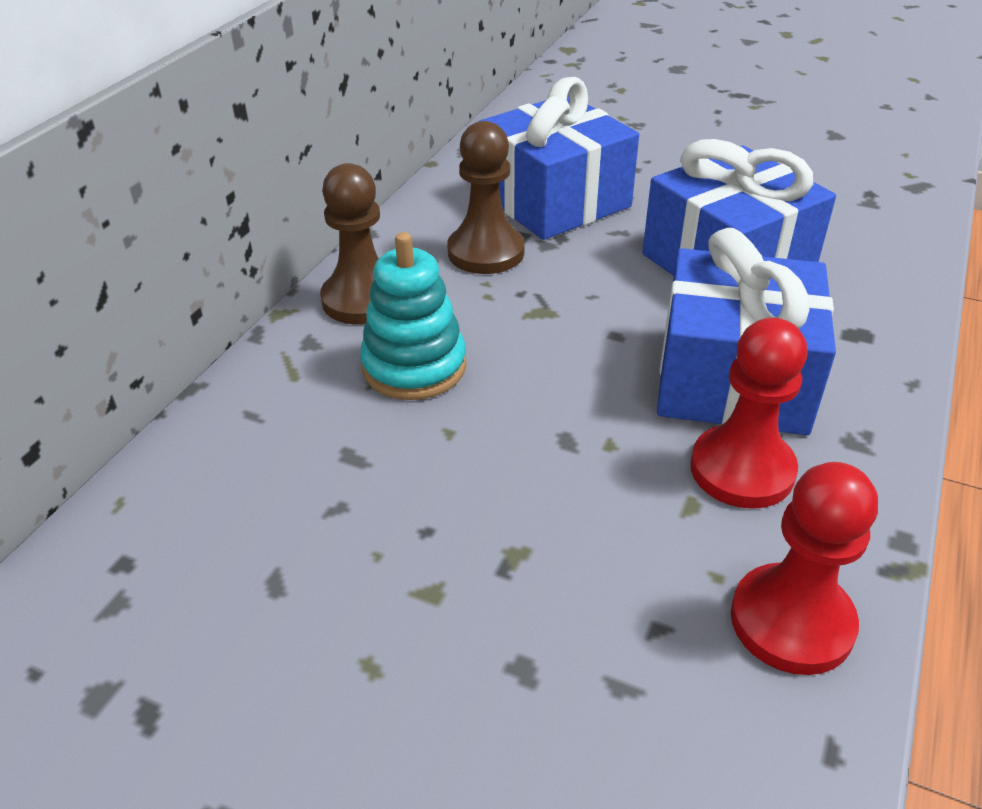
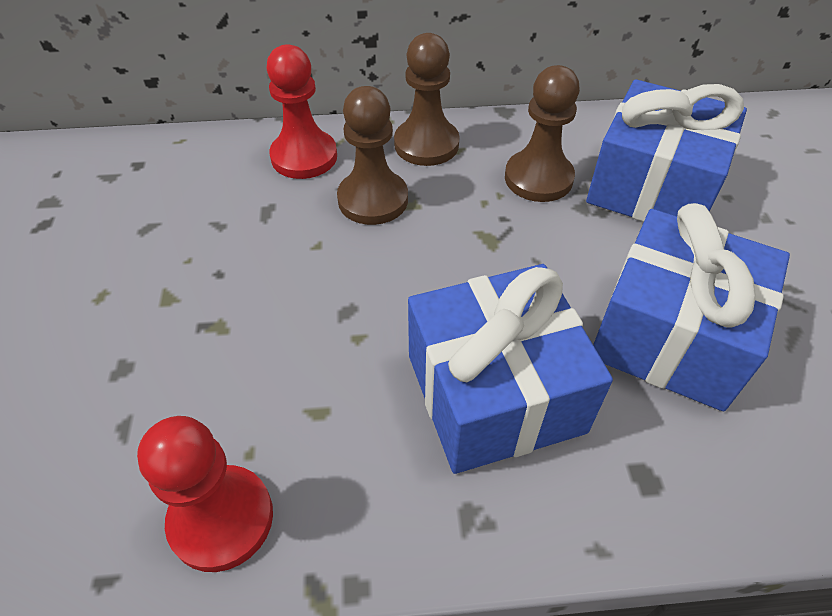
camera: 60 degrees right, 10 degrees up
(414, 366) = (373, 200): turquoise stacking toy -> brown pawn
(742, 470) = (378, 435): red pawn -> red pawn (304, 157)

